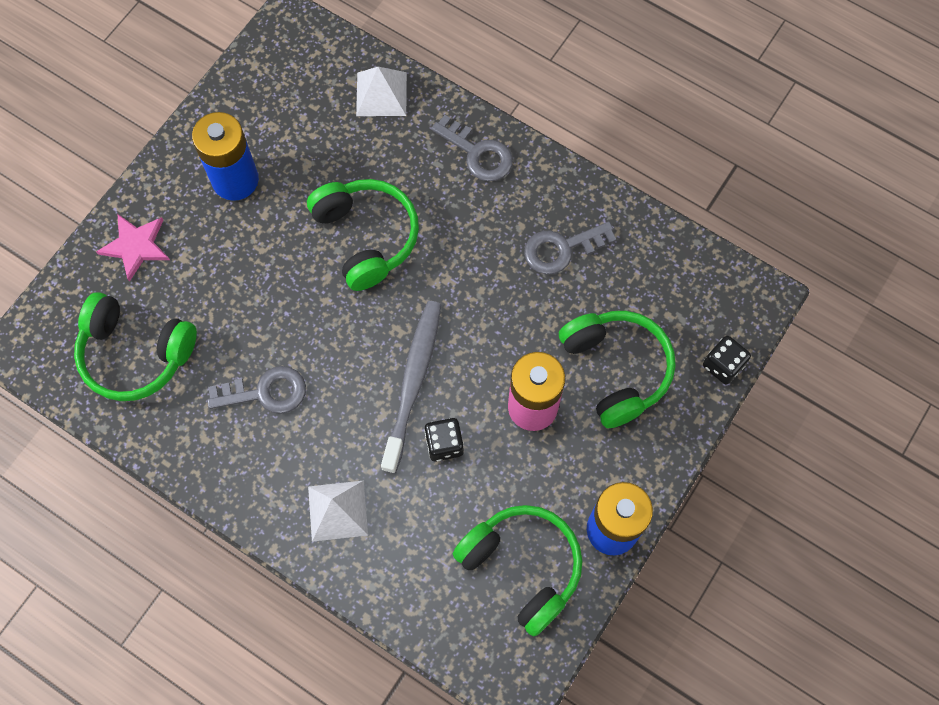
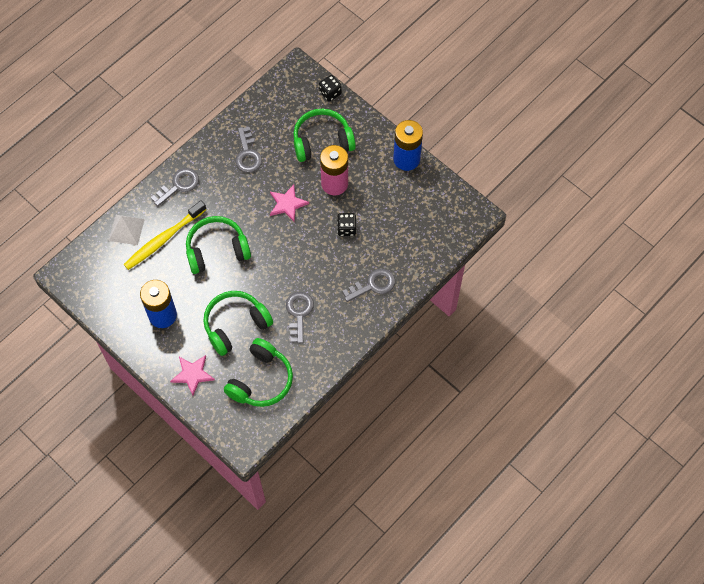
camera: 80 degrees left, 5 degrees down
(338, 510) = (373, 285): white pyramid -> grey key
(373, 152) = (163, 239): none -> yellow toothbrush
(413, 382) = (309, 238): grey toothbrush -> none
(475, 333) = (287, 204): none -> pink star
(522, 567) = (418, 203): green headphones -> green headphones (235, 325)

